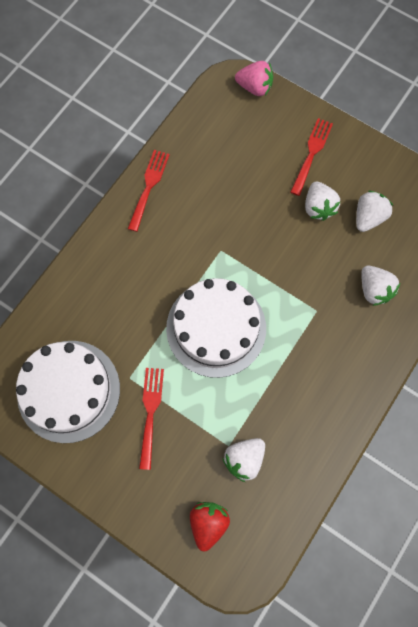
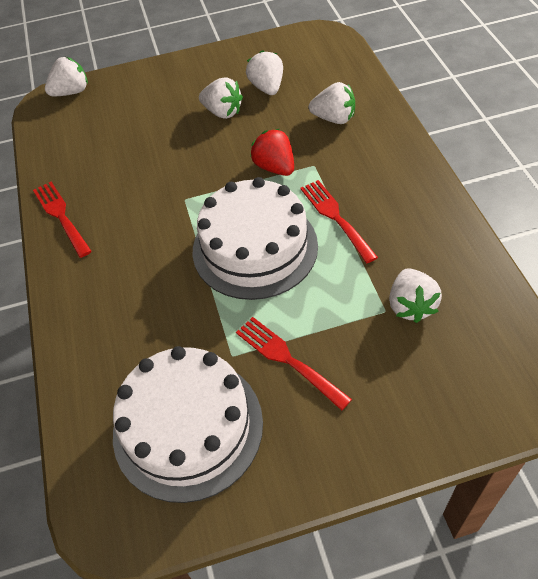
camera: 45 degrees left, 20 degrees down
(208, 523) = (456, 381): red strawberry -> red strawberry (275, 167)
(254, 87) = (71, 92): pink strawberry -> white strawberry
(311, 153) = (172, 90): red fork -> red fork (336, 217)

